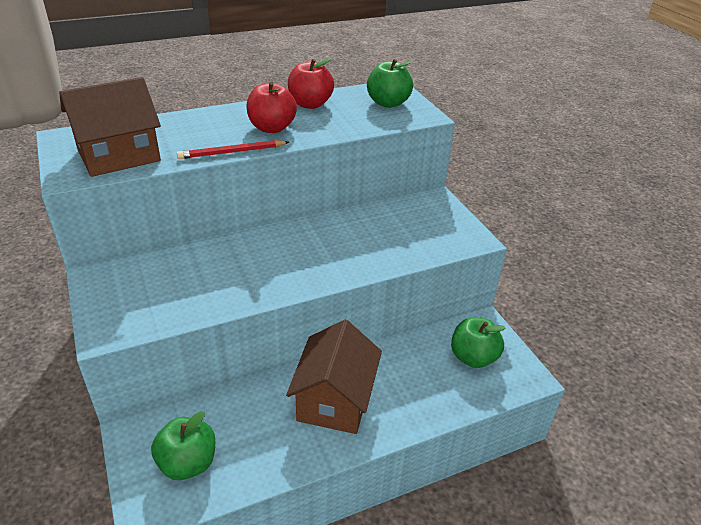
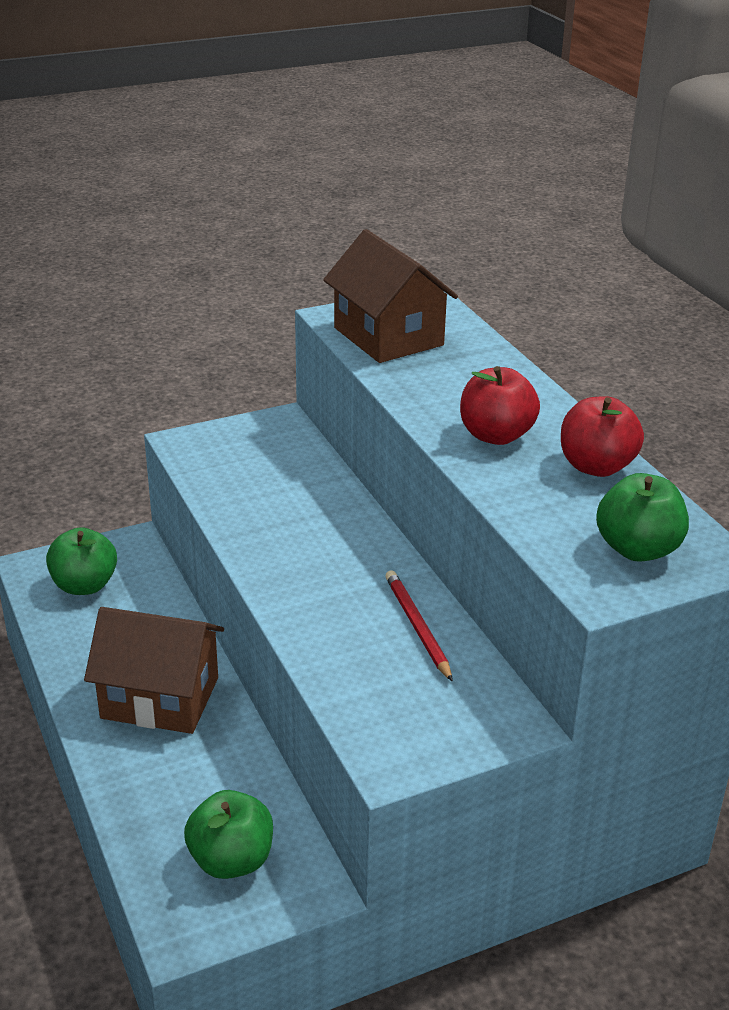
camera: 90 degrees right, 5 degrees down
(232, 152) = (412, 409): red pencil -> red pencil (417, 627)

